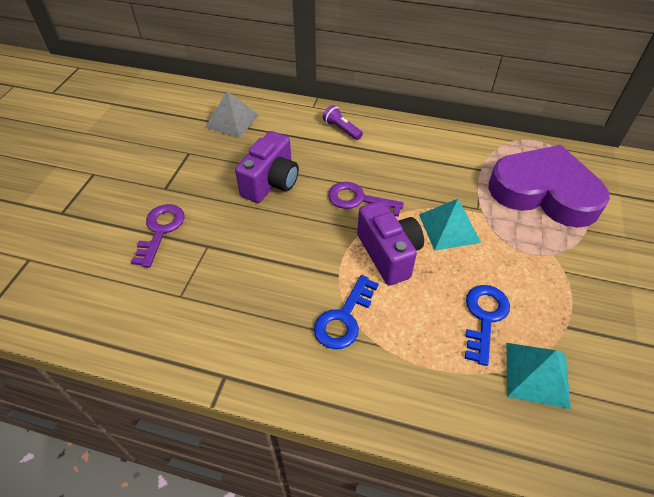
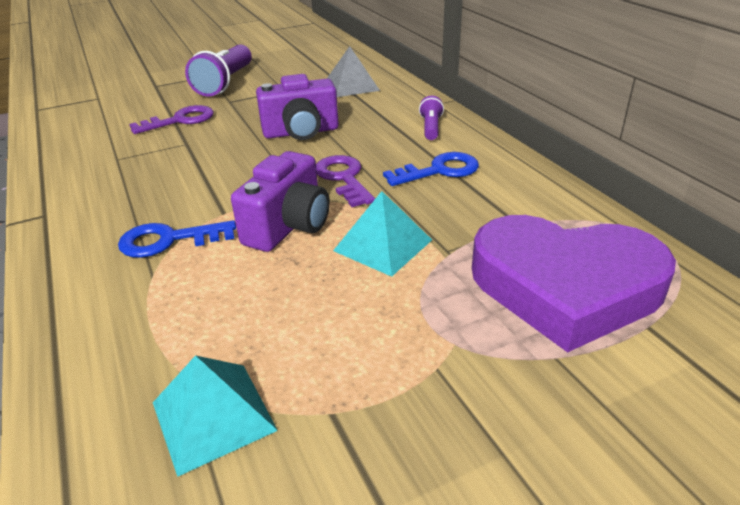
camera: 50 degrees right, 15 degrees down
(125, 173) = (225, 83): none -> purple flashlight
(484, 317) = (267, 330): blue key -> blue key (439, 170)
(544, 192) = (565, 287): purple heart -> purple heart turned 120 degrees clockwise

